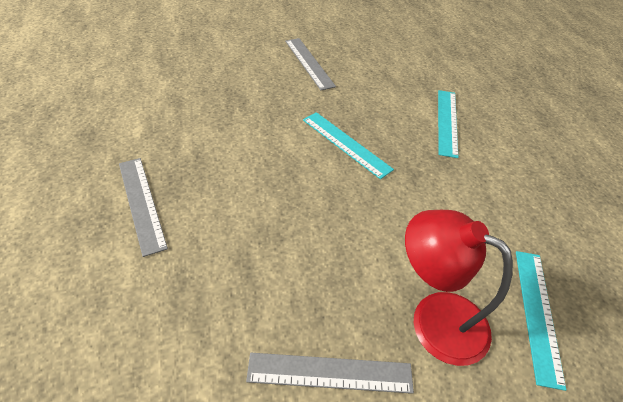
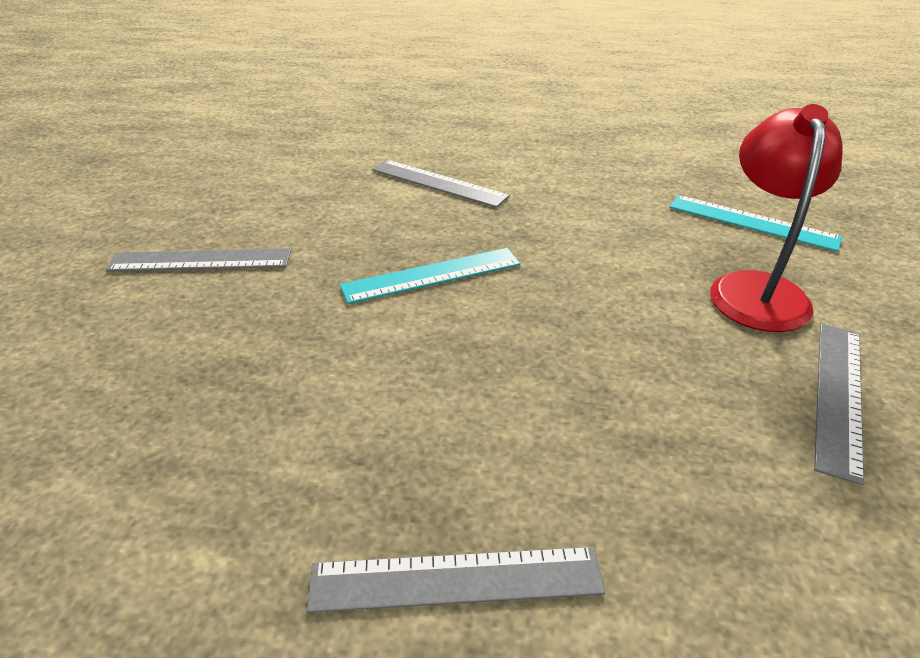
camera: 65 degrees left, 10 degrees down
(434, 318) = (756, 289): red lamp -> red lamp turned 135 degrees clockwise
(447, 122) = (438, 183): turquoise ruler -> grey ruler

